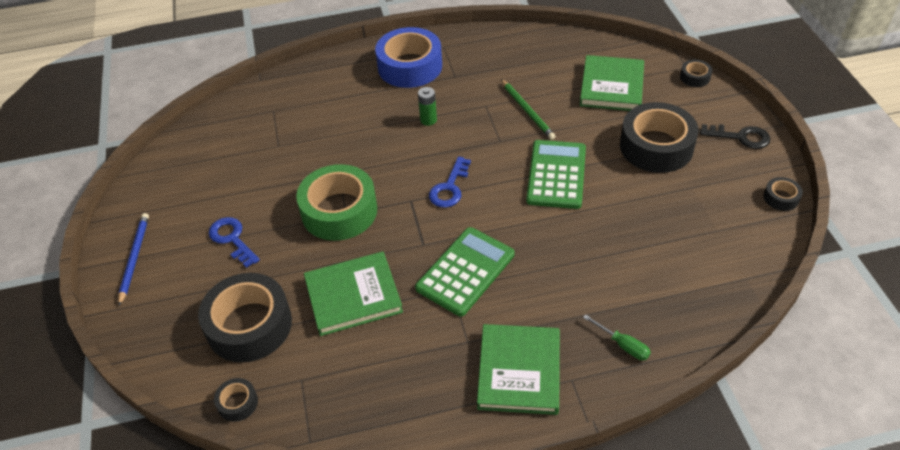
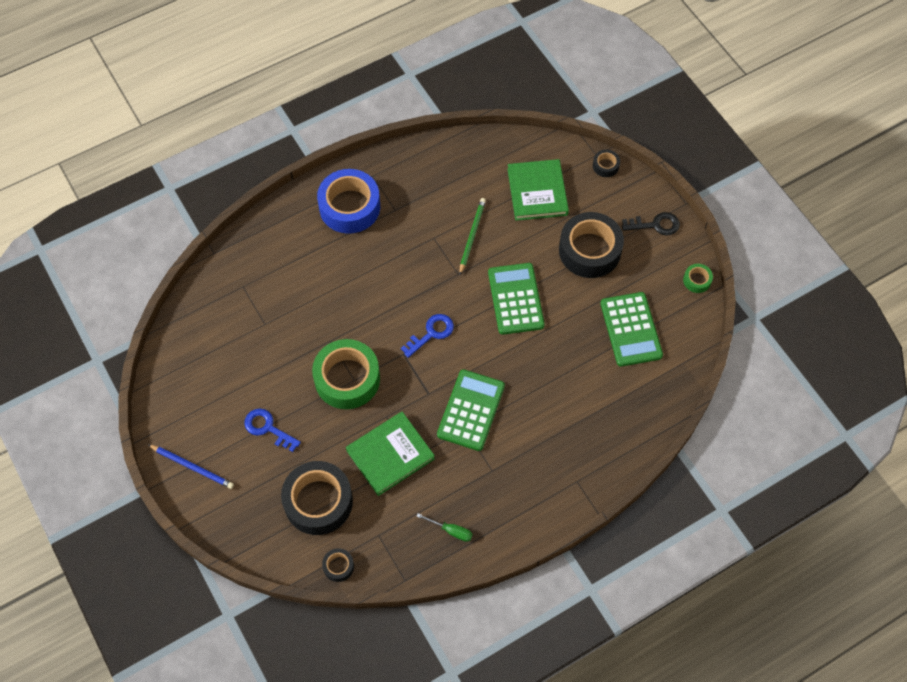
camera: 20 degrees left, 15 degrees up
(134, 258) = (192, 467): blue pencil -> blue pencil turned 135 degrees clockwise
(428, 120) = (388, 265): green battery -> none
(449, 188) = (431, 333): blue key -> blue key turned 135 degrees counterclockwise
(519, 371) = (537, 485): green book -> none
(527, 111) = (472, 236): green pencil -> green pencil turned 120 degrees counterclockwise
(623, 345) = (606, 443): green screwdriver -> green screwdriver (451, 531)
(686, 230) = (631, 329): none -> green calculator
(781, 198) = (697, 280): black tape -> green tape

